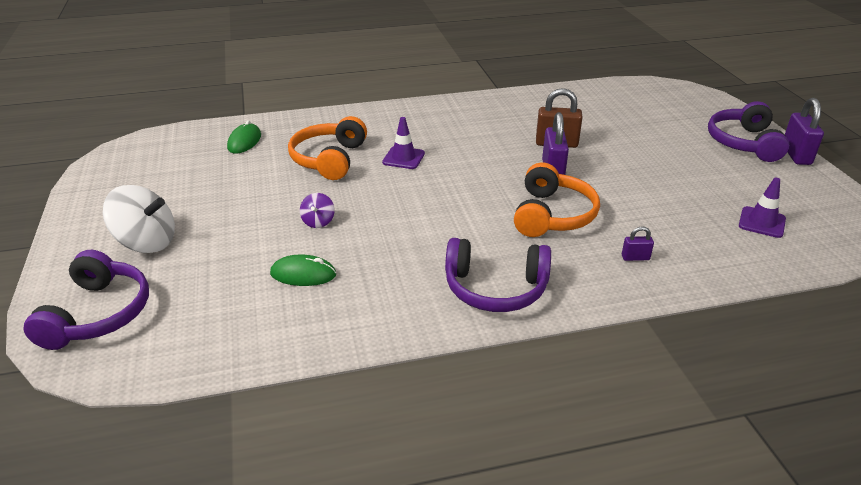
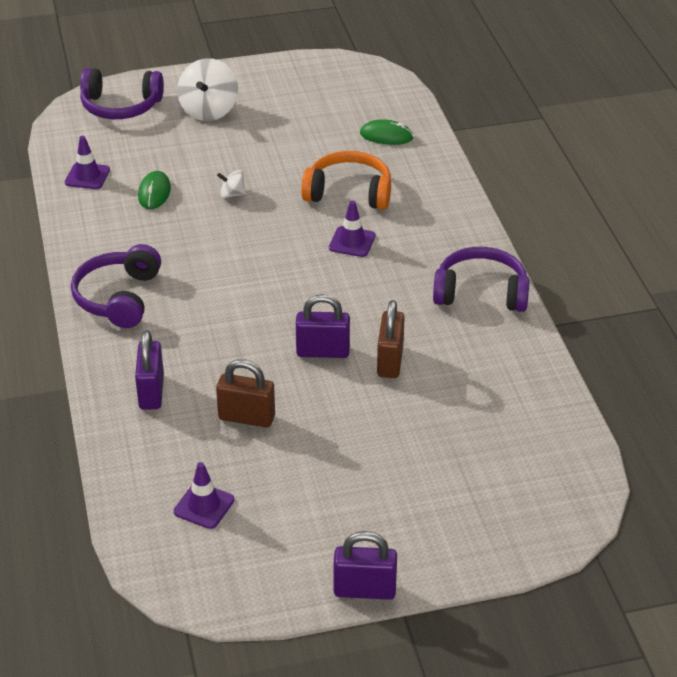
camera: 90 degrees right, 5 degrees up
(254, 332) = (87, 176): none -> purple traffic cone
(318, 221) = (232, 194): purple spinning top -> white spinning top
(552, 215) = (231, 343): orange headphones -> none
(635, 258) = (151, 392): purple padlock -> purple padlock, size x1.96
(647, 205) = (246, 417): none -> brown padlock
(744, 143) = (398, 543): purple headphones -> purple headphones (481, 292)

